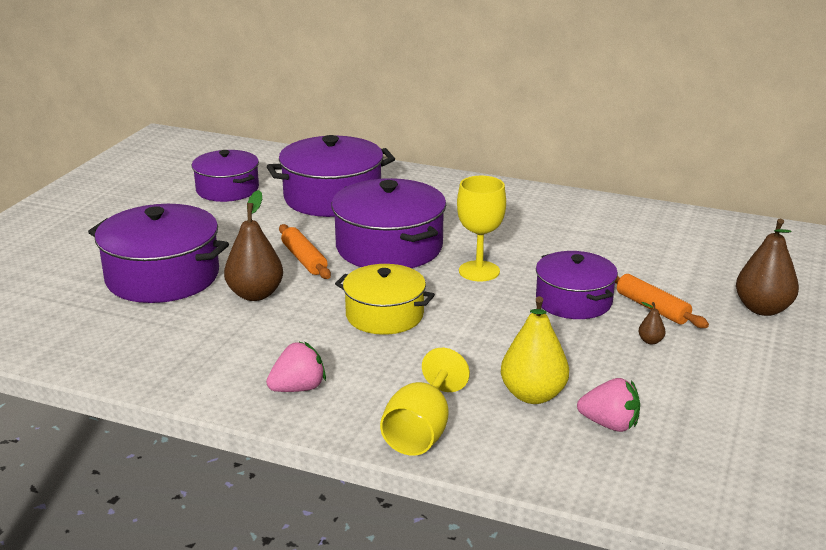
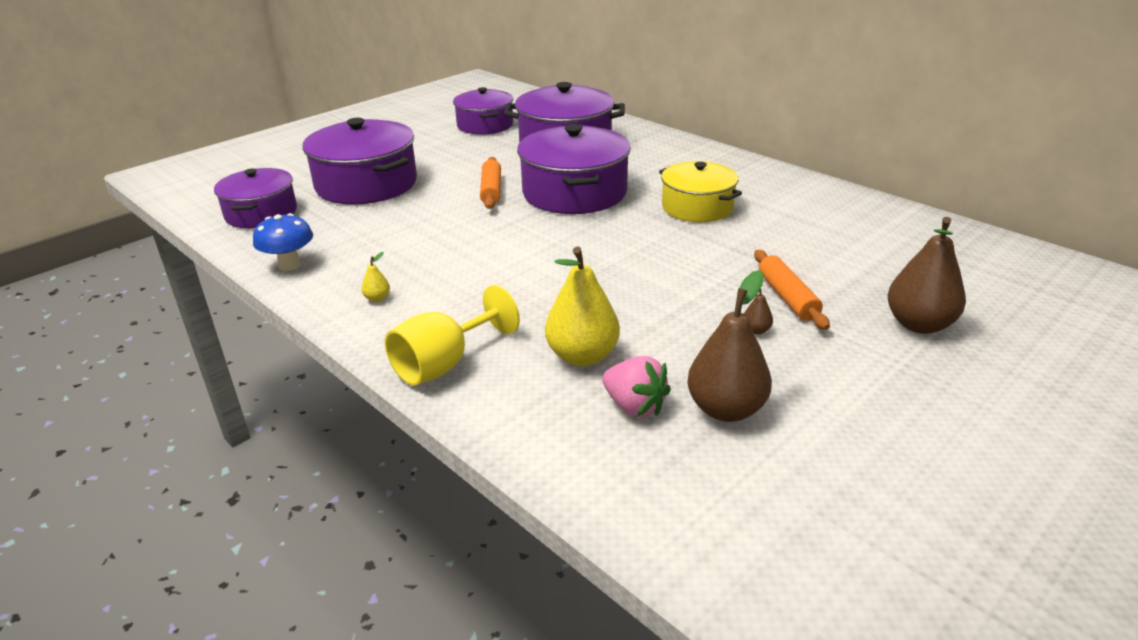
camera: 25 degrees right, 5 degrees up
(170, 377) = (289, 265): none -> blue mushroom
(255, 294) = (423, 211): brown pear -> brown pear (726, 409)
(298, 388) = (377, 298): pink strawberry -> yellow pear
(384, 315) = (513, 250): yellow pot -> yellow pot (697, 207)
(479, 271) = (638, 228): yellow goblet -> none
(574, 301) = (708, 273): purple pot -> purple pot (261, 213)

